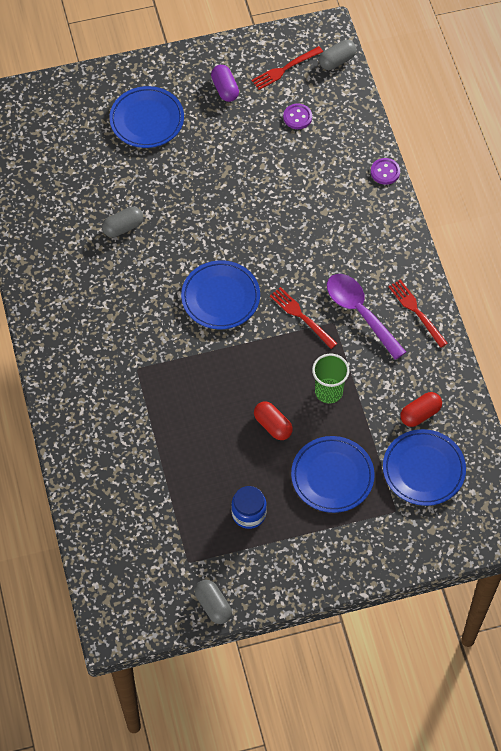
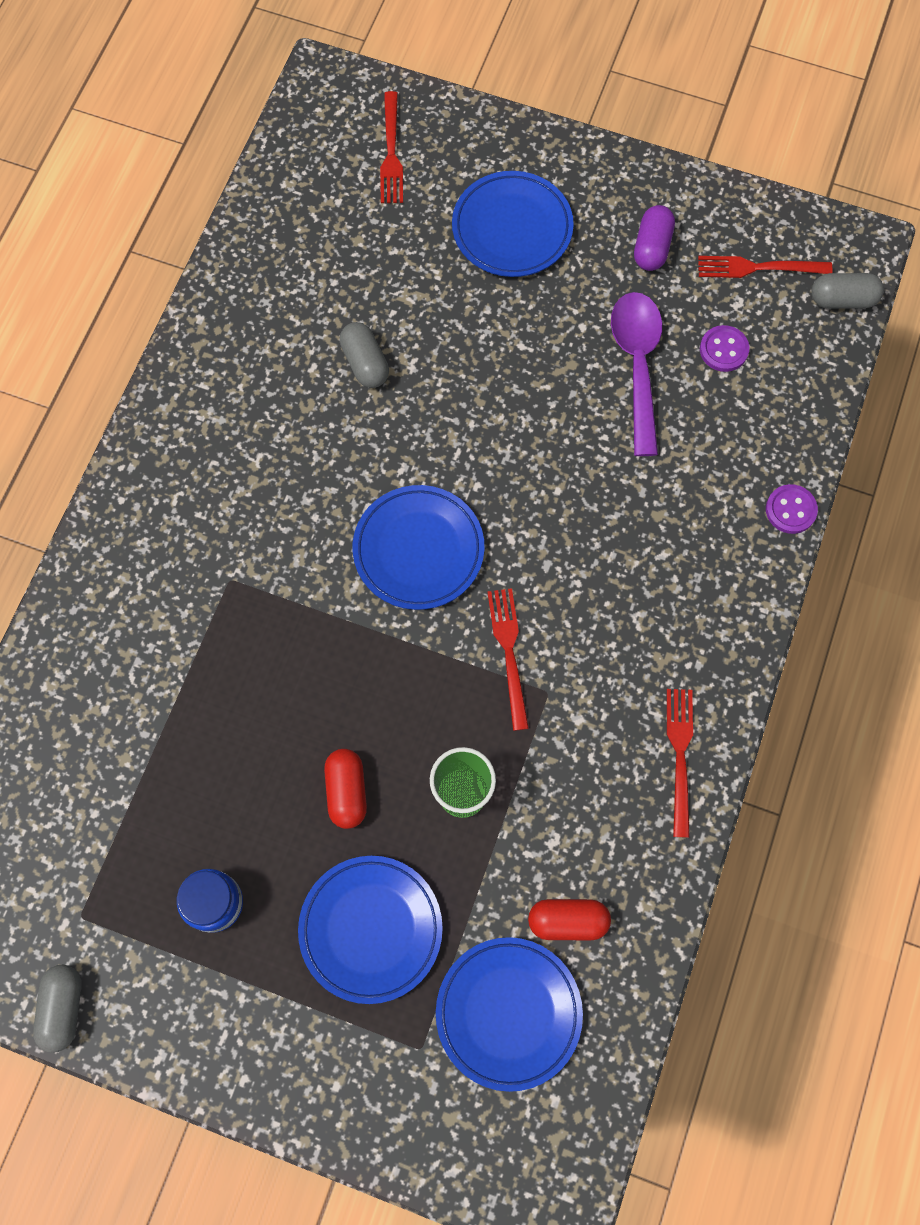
camera: 35 degrees right, 10 degrees up
(53, 118) = (391, 153): none -> red fork
(123, 227) = (365, 363): grey capsule -> grey capsule turned 60 degrees clockwise
(360, 312) = (596, 702): purple spoon -> purple spoon (637, 365)

